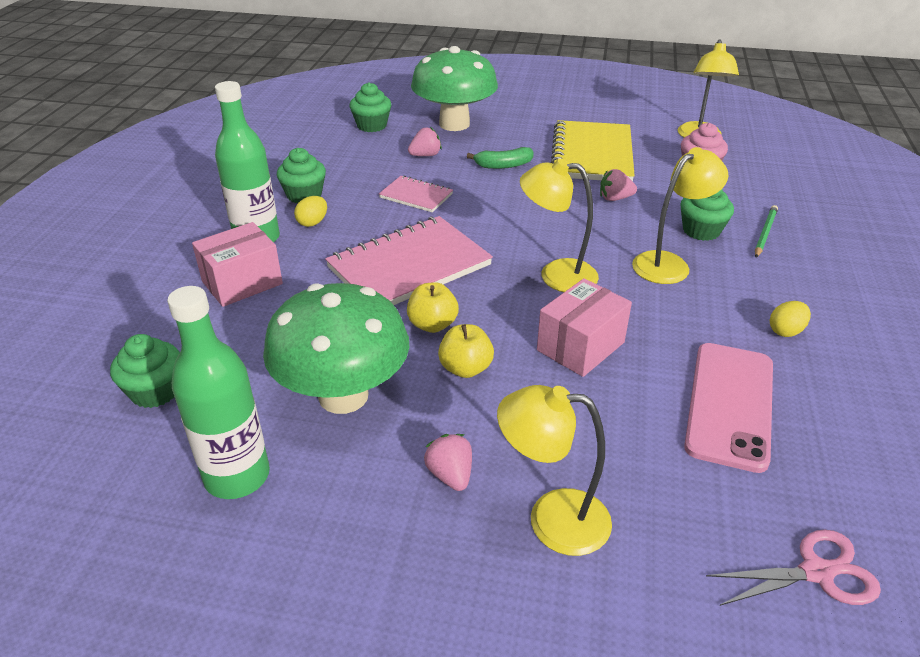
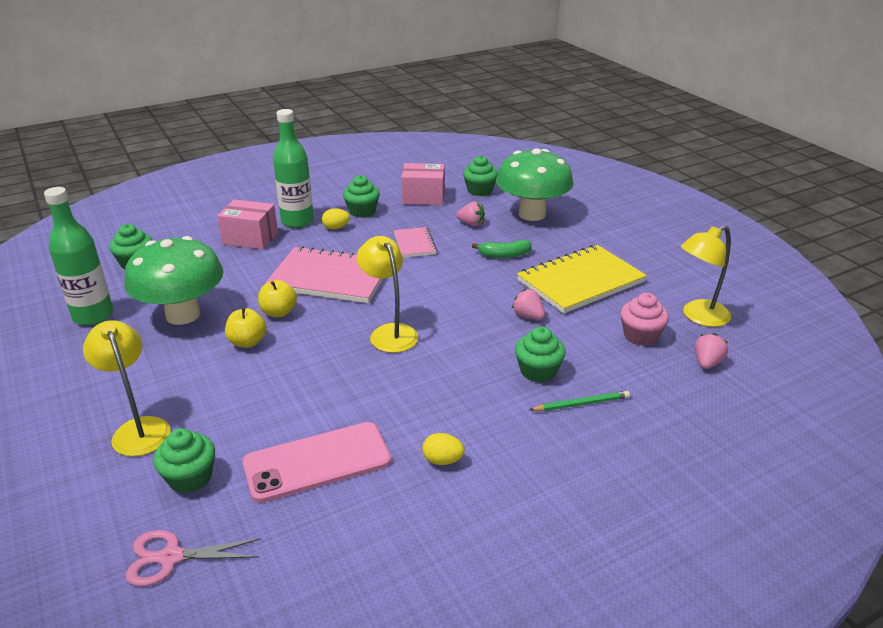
camera: 50 degrees right, 5 degrees down
(450, 475) = (147, 378): pink strawberry -> pink strawberry (707, 363)
(503, 165) = (504, 255): green banana -> green banana turned 45 degrees counterclockwise
(580, 346) = (317, 374): pink box -> pink box (423, 197)
(669, 263) = (467, 373): yellow lamp -> none
(685, 507) = (190, 478): none -> green cupcake
(816, 572) = (171, 557): pink scissors -> pink scissors turned 135 degrees clockwise

